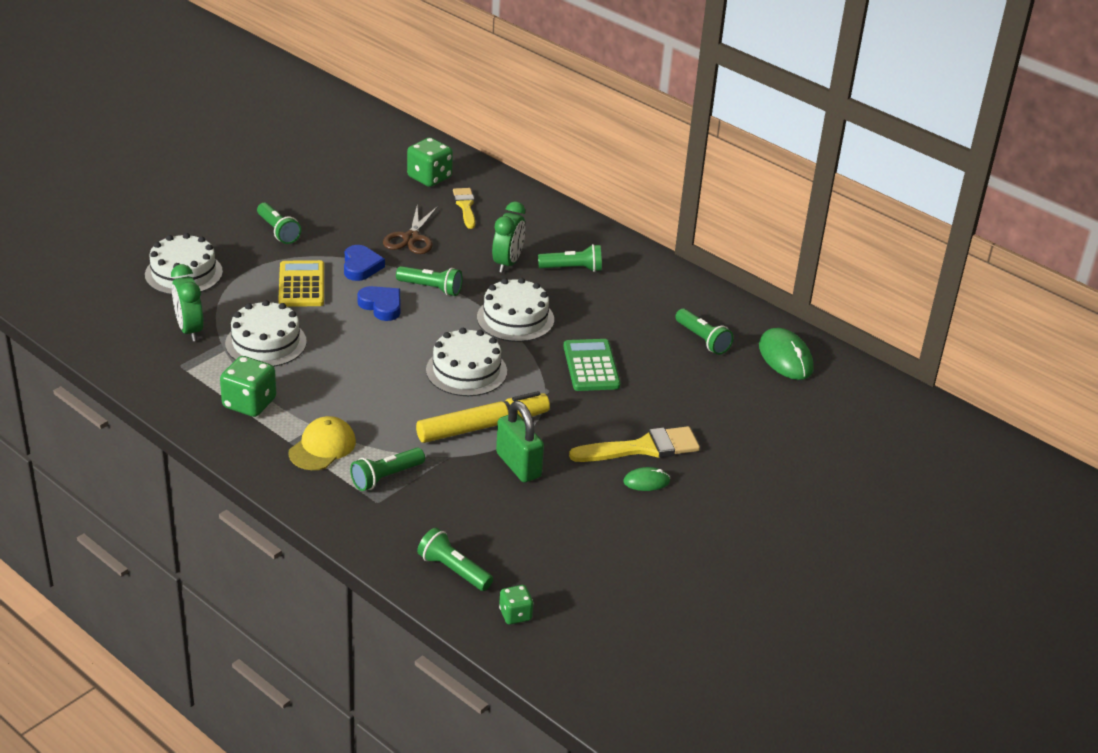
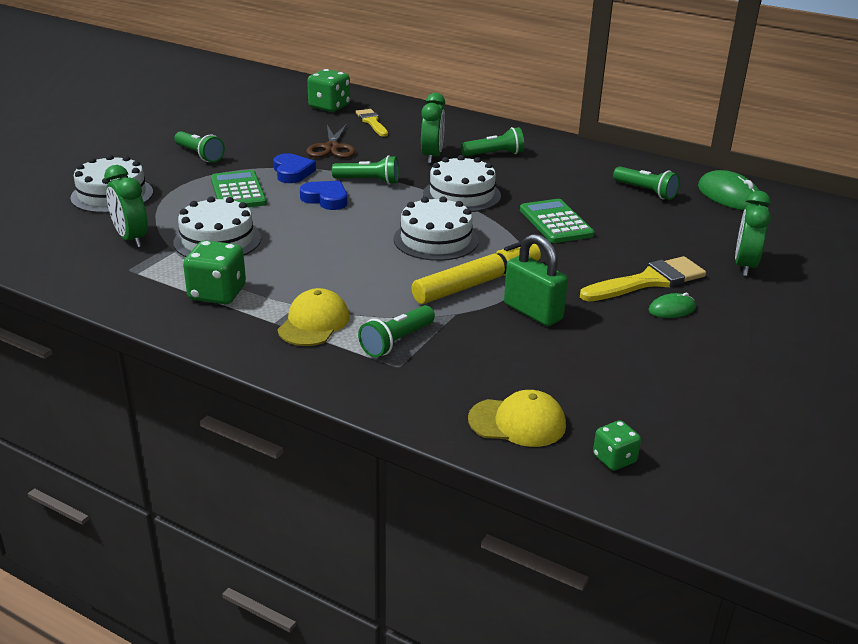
camera: 10 degrees left, 5 degrees down
(301, 285) = (238, 191): yellow calculator -> green calculator
(453, 570) = (517, 422): green flashlight -> yellow cap
(746, 444) = (744, 266): none -> green clock

